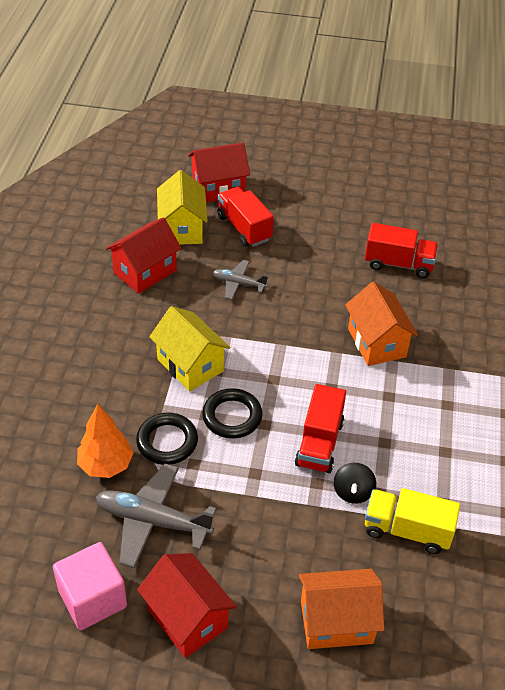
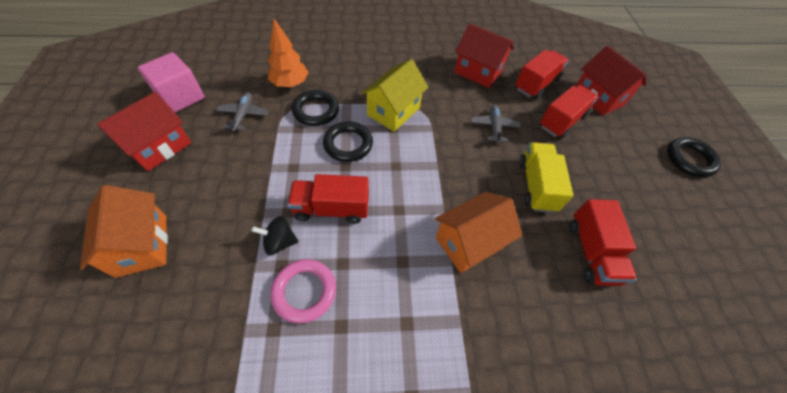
camera: 75 degrees right, 10 degrees up
(152, 521) = (243, 115): grey plane -> grey plane, size x0.58
(182, 228) = (536, 84): yellow house -> red truck
(315, 161) = (689, 159): none -> black ring
(407, 530) = (237, 296): yellow truck -> yellow truck (536, 185)
(409, 475) = (304, 291): none -> pink ring

